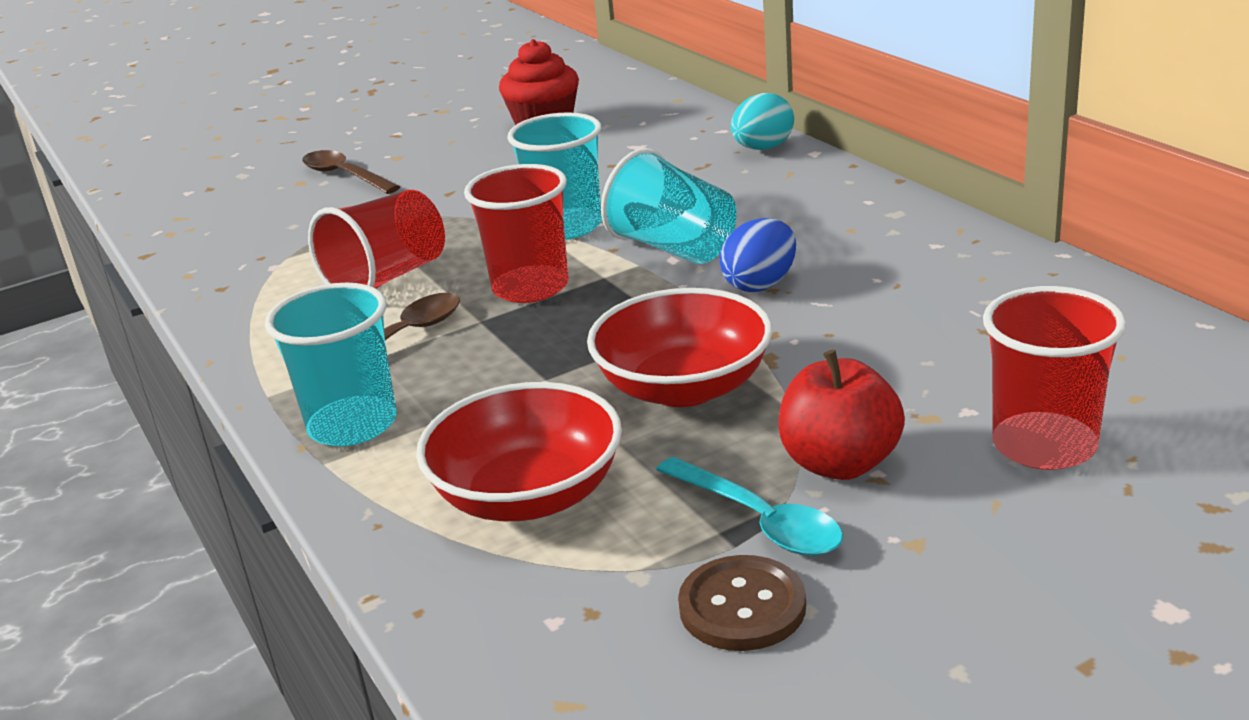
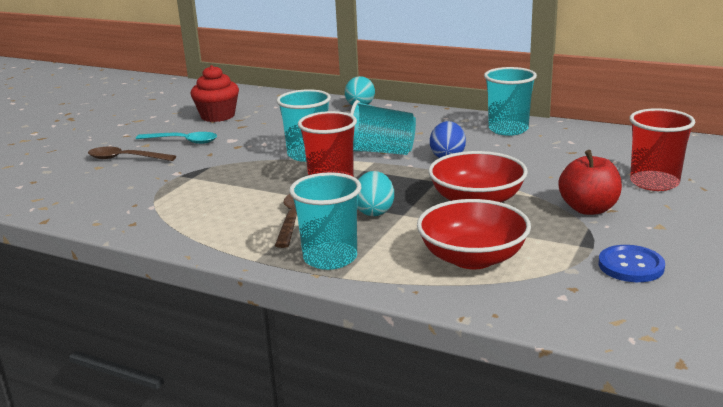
camera: 35 degrees left, 5 degrees down
(387, 278) = (239, 196): red cup -> none
(514, 360) = (374, 211): none -> turquoise egg
(742, 606) = (631, 266): brown button -> blue button
(760, 520) = (589, 236): turquoise spoon -> turquoise spoon (183, 141)
(939, 252) = (508, 129): none -> turquoise cup

